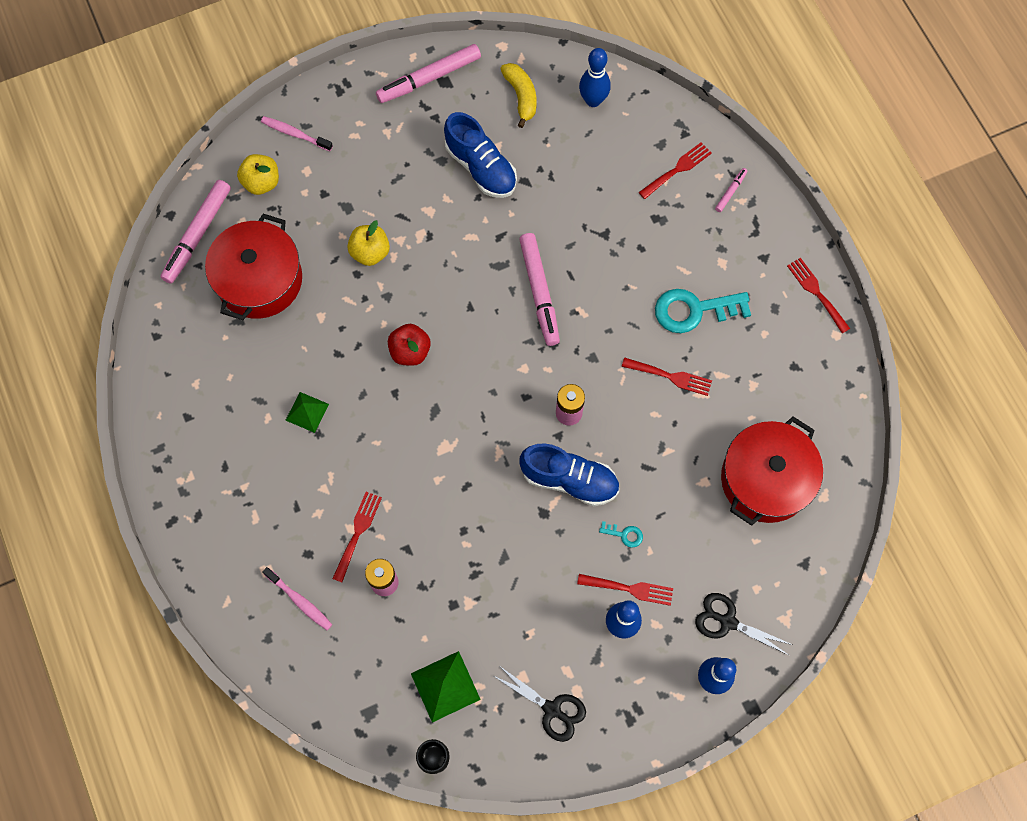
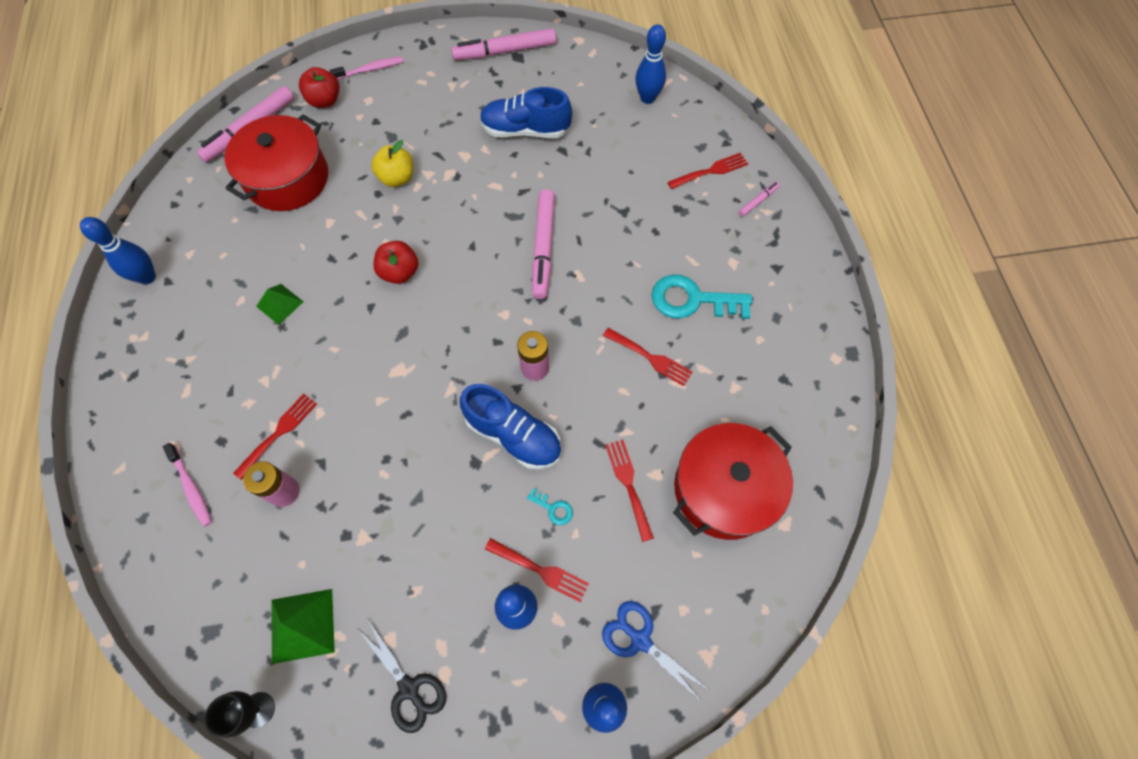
camera: 15 degrees right, 5 degrees down
(166, 418) = (147, 277): none -> blue bowling pin
(261, 182) = (325, 101): yellow apple -> red apple
(295, 134) = (370, 69): pink toothbrush -> pink toothbrush turned 120 degrees clockwise
(481, 167) = (525, 130): blue shoe -> blue shoe turned 120 degrees clockwise
(521, 96) = (582, 82): yellow banana -> none
(728, 621) = (640, 640): black scissors -> blue scissors
(816, 292) = (824, 312): red fork -> red fork (628, 484)

